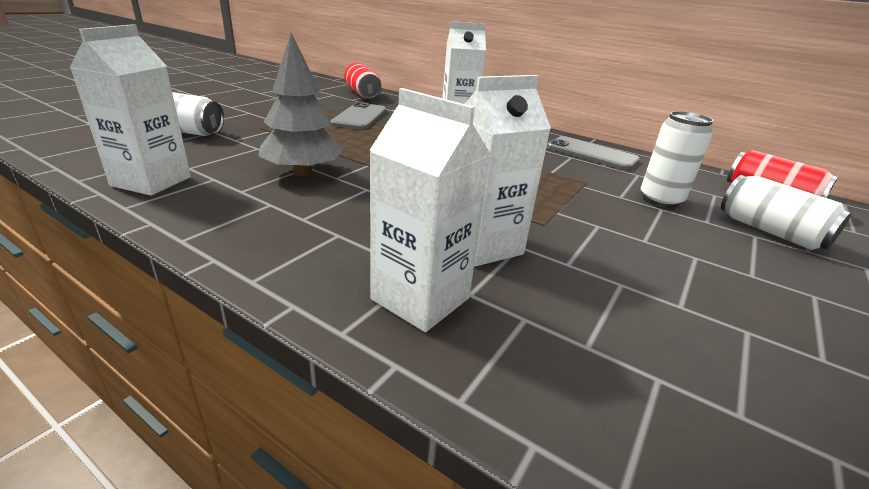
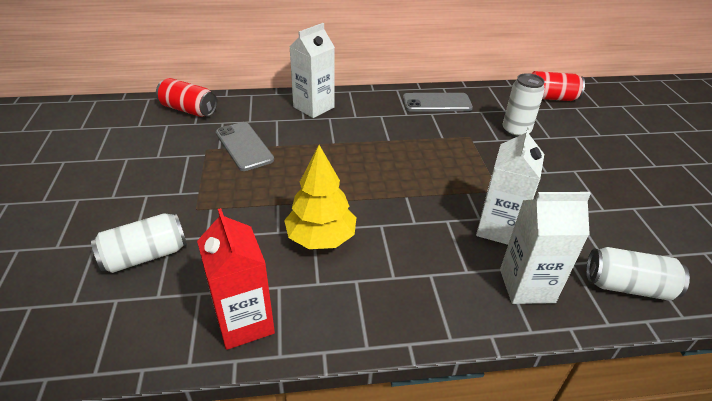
camera: 40 degrees left, 10 degrees up
(151, 181) = (244, 322): white carton -> red carton
(302, 173) = (321, 238): grey tree -> yellow tree
(770, 231) = (576, 128): white can -> white can (627, 286)

